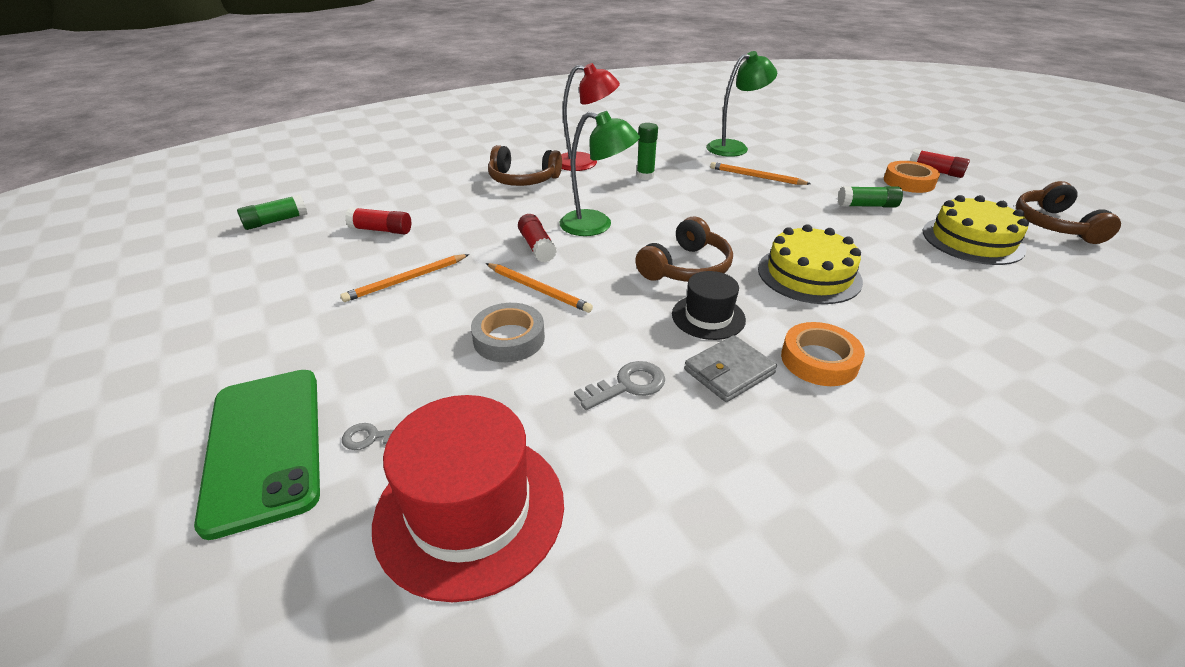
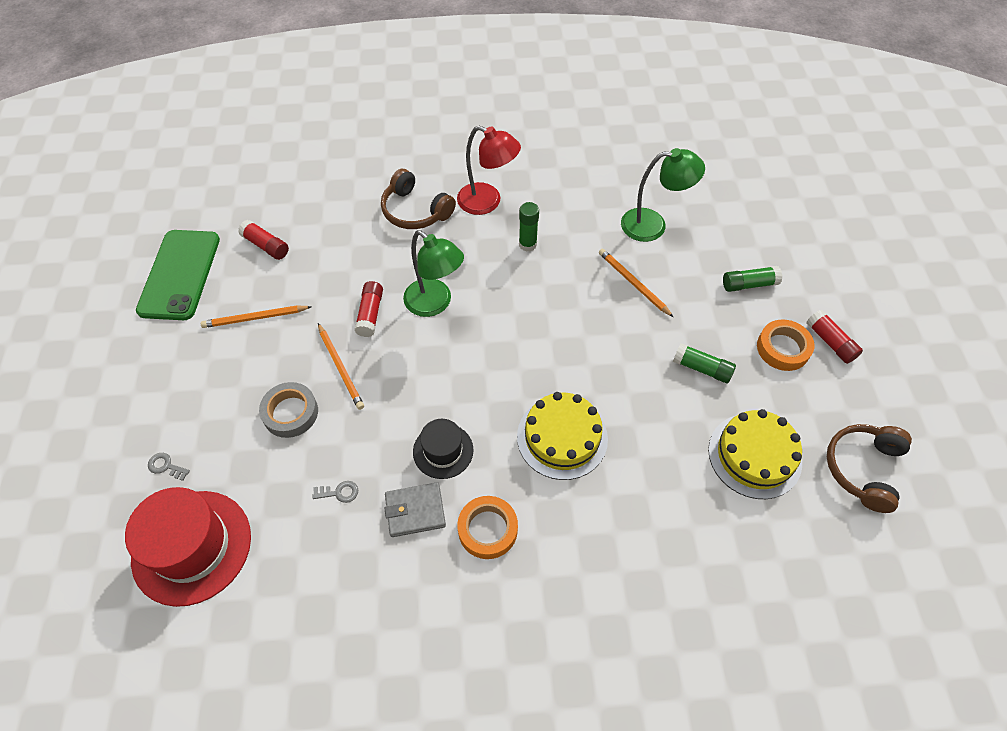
camera: 25 degrees right, 20 degrees up
(264, 446) = (108, 446): green phone -> green phone (180, 274)
(276, 221) = (196, 204): green glue stick -> green glue stick (749, 284)
(627, 385) = (339, 492): grey key -> grey key, size x0.65
(686, 267) = (469, 387): brown headphones -> none

